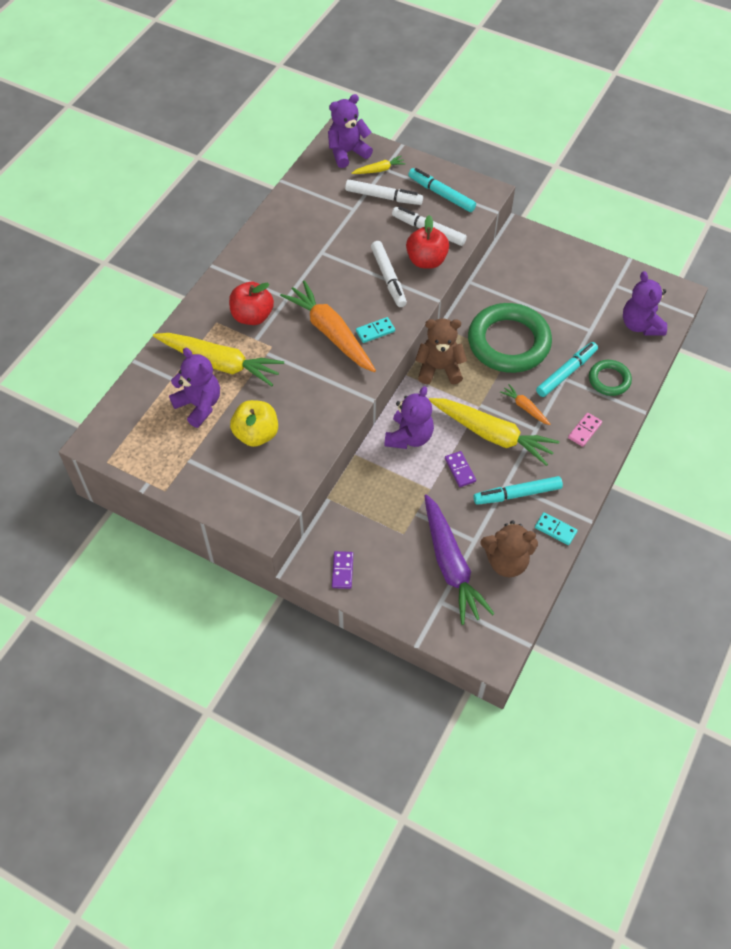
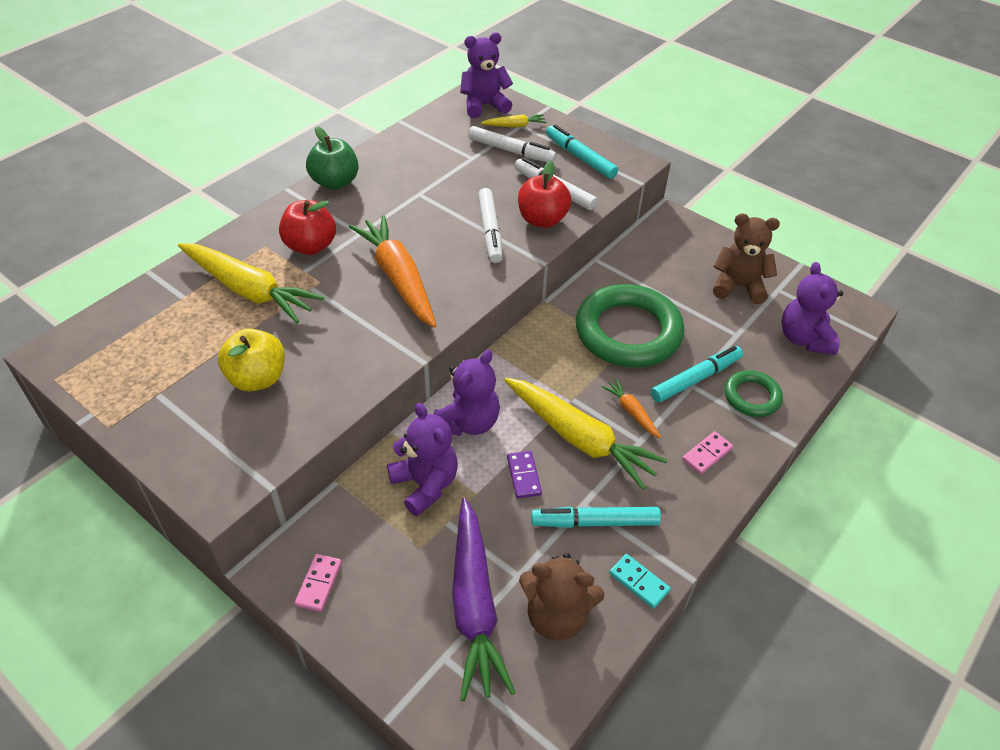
camera: 10 degrees right, 10 degrees down
(199, 405) = (201, 332): purple teddy bear -> purple teddy bear (425, 484)
(249, 252) = (335, 182): none -> green apple
(342, 571) = (319, 584): purple domino -> pink domino
(375, 331) = (454, 285): turquoise domino -> none
(439, 369) = (531, 348): brown teddy bear -> brown teddy bear (738, 286)

